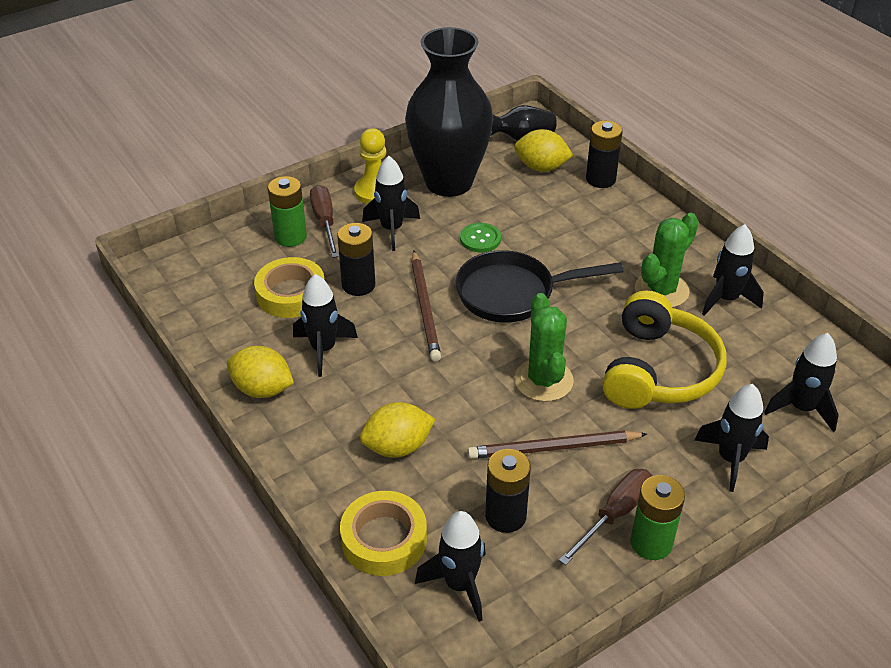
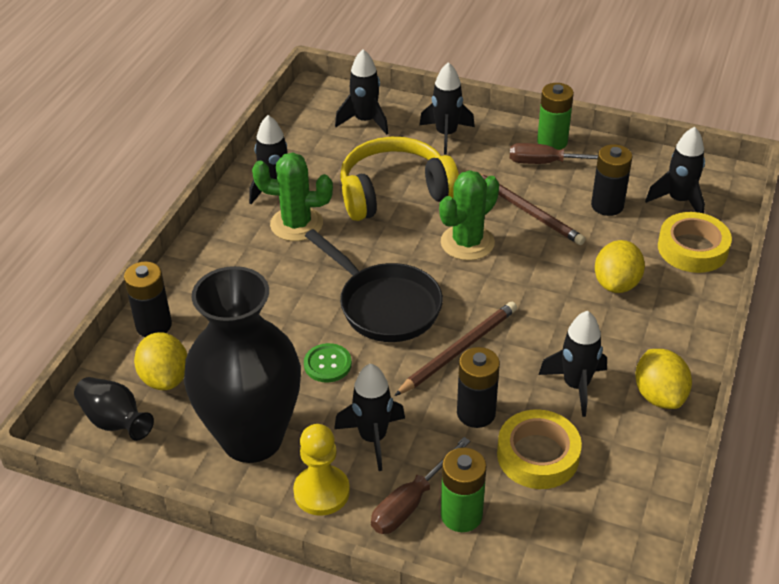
camera: 125 degrees left, 0 degrees up
(397, 447) = (616, 284): yellow lemon -> yellow lemon turned 75 degrees clockwise

